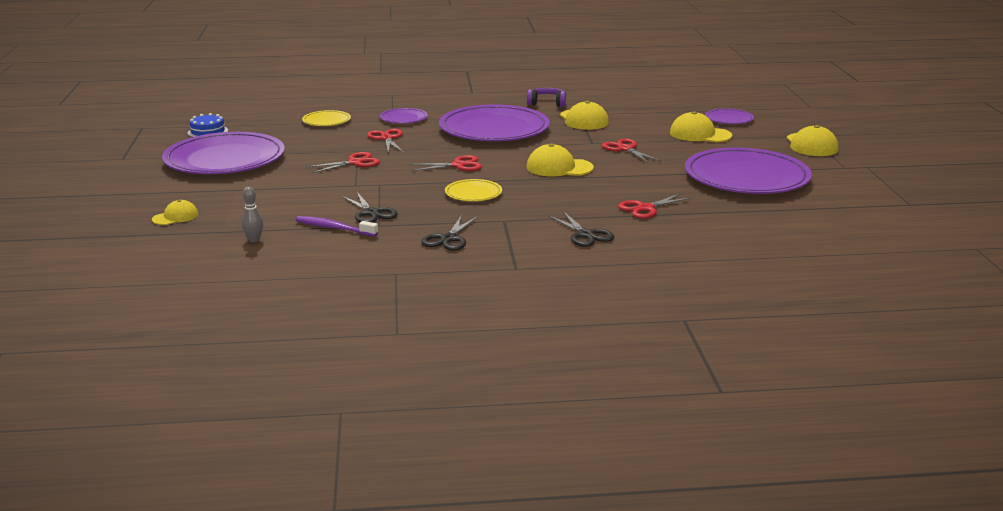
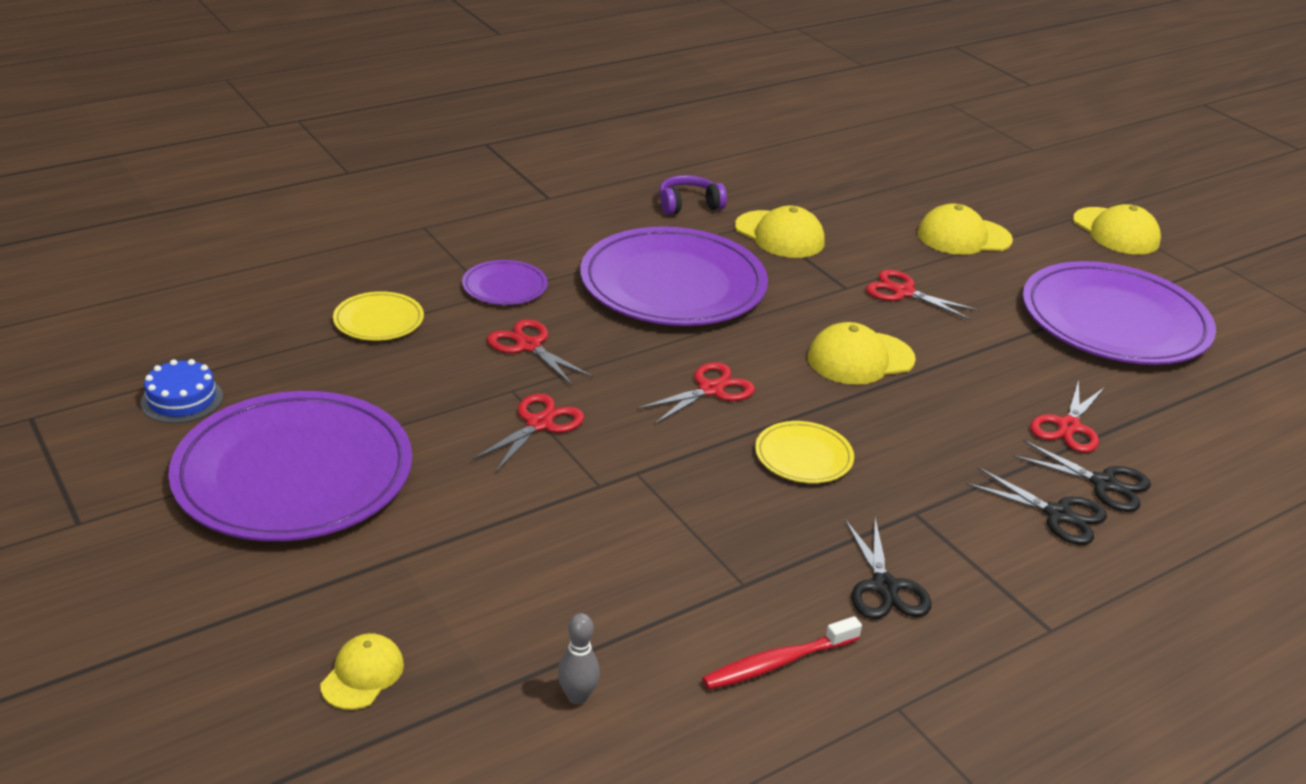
camera: 30 degrees left, 10 degrees up
(334, 228) = (680, 616): purple toothbrush -> none
(358, 249) = (777, 663): none -> red toothbrush
(371, 213) = (700, 555): black scissors -> black scissors (1104, 483)
(729, 119) = (964, 195): purple plate -> none

